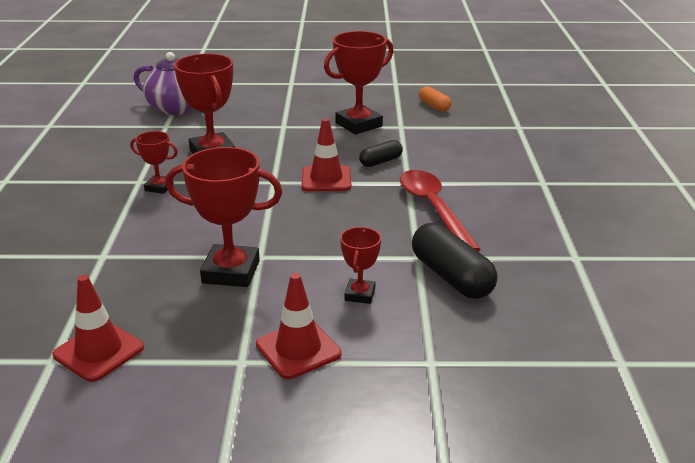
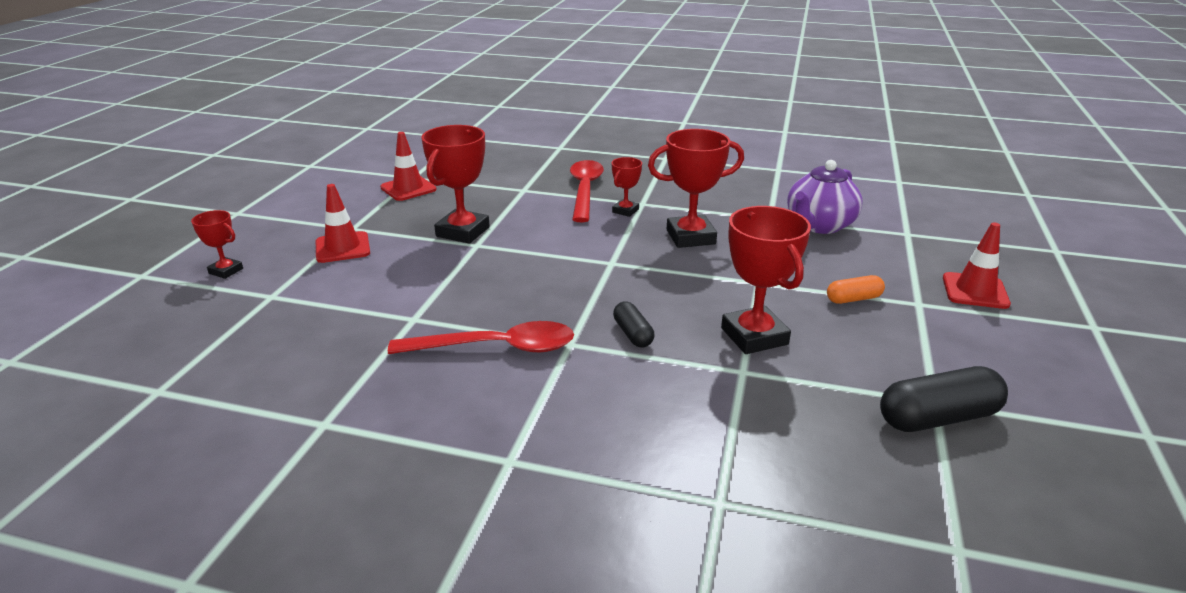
camera: 105 degrees right, 0 degrees up
(104, 216) = (585, 190): none -> red spoon
(326, 179) = (603, 292): red traffic cone -> red traffic cone (975, 291)
(360, 294) = (382, 280): red trophy -> red trophy (226, 271)
(434, 106) = (823, 422): orange capsule -> orange capsule (853, 299)
(451, 277) = (365, 330): black capsule -> black capsule (937, 418)

